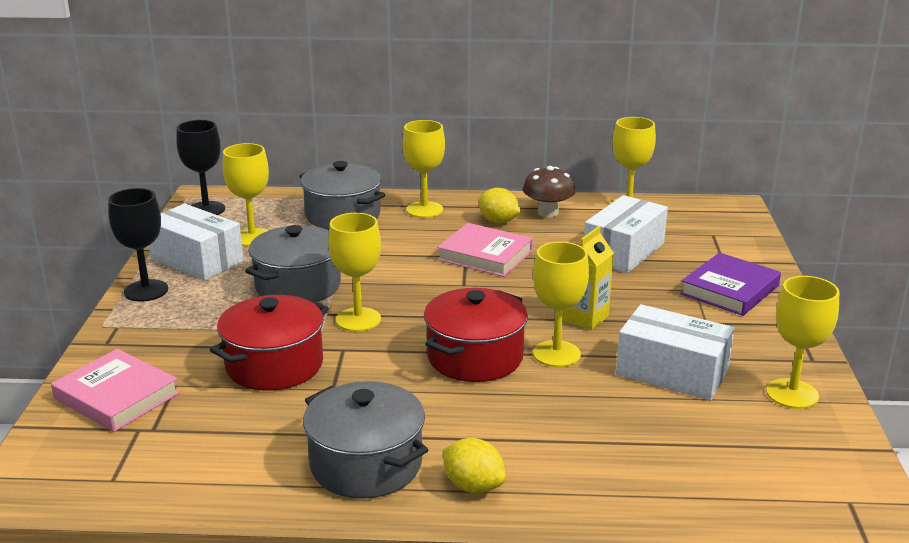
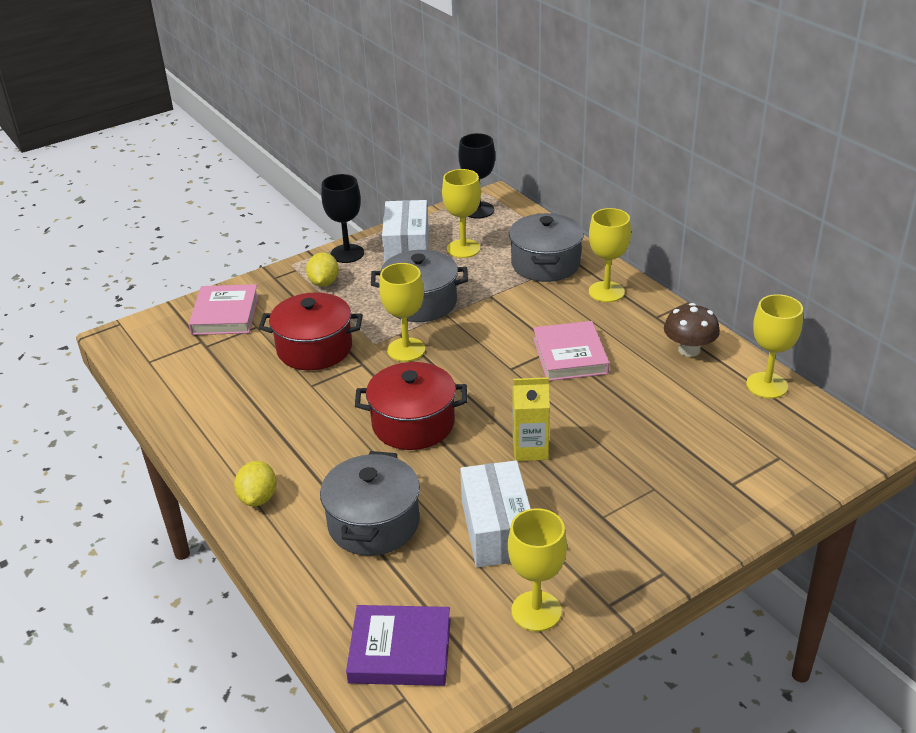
camera: 55 degrees right, 10 degrees up
(366, 464) = (242, 442): grey pot -> grey pot (373, 523)
(498, 221) = (637, 334): yellow lemon -> yellow lemon (324, 283)
(556, 354) = (460, 459): yellow goblet -> none
(624, 251) = (672, 420): white box -> none
(730, 290) = (679, 509): purple book -> purple book (400, 650)

